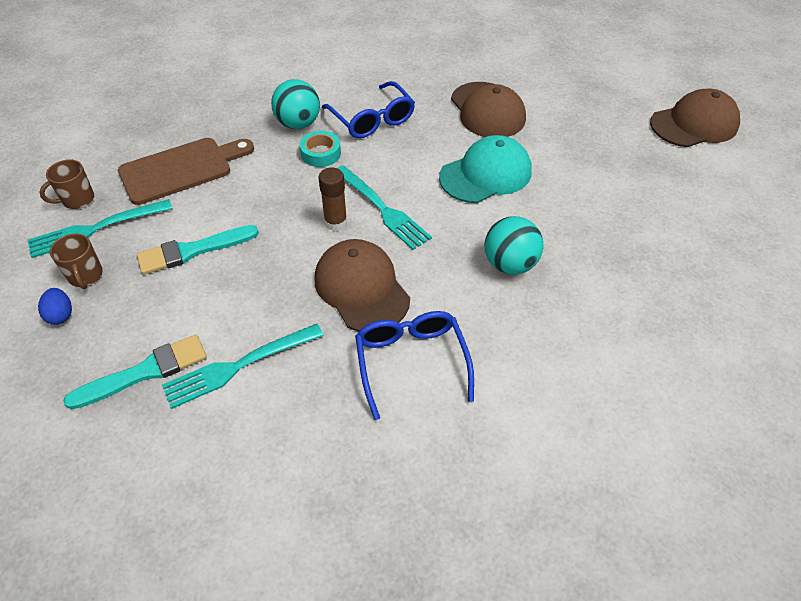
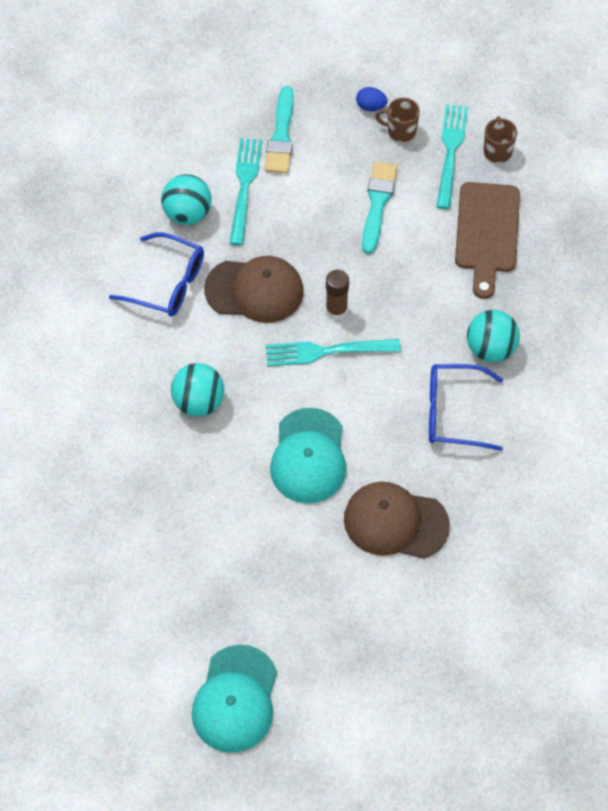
camera: 125 degrees right, 10 degrees up
(310, 397) = (187, 213): none -> turquoise ball
(321, 153) = (433, 344): turquoise tape -> none
(694, 124) = (235, 699): brown cap -> turquoise cap

